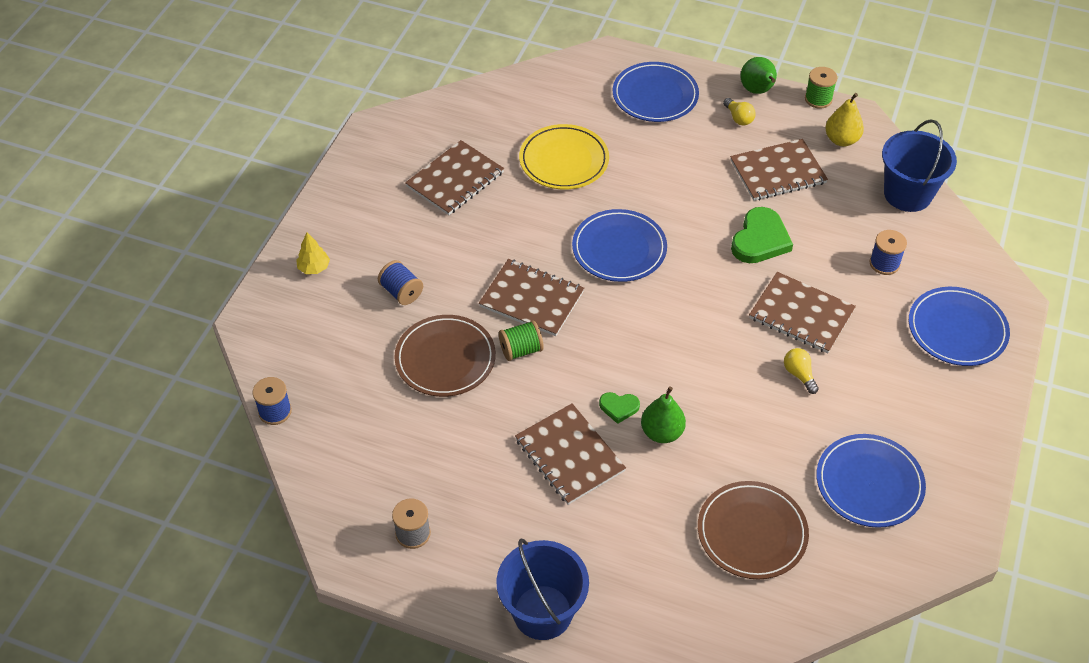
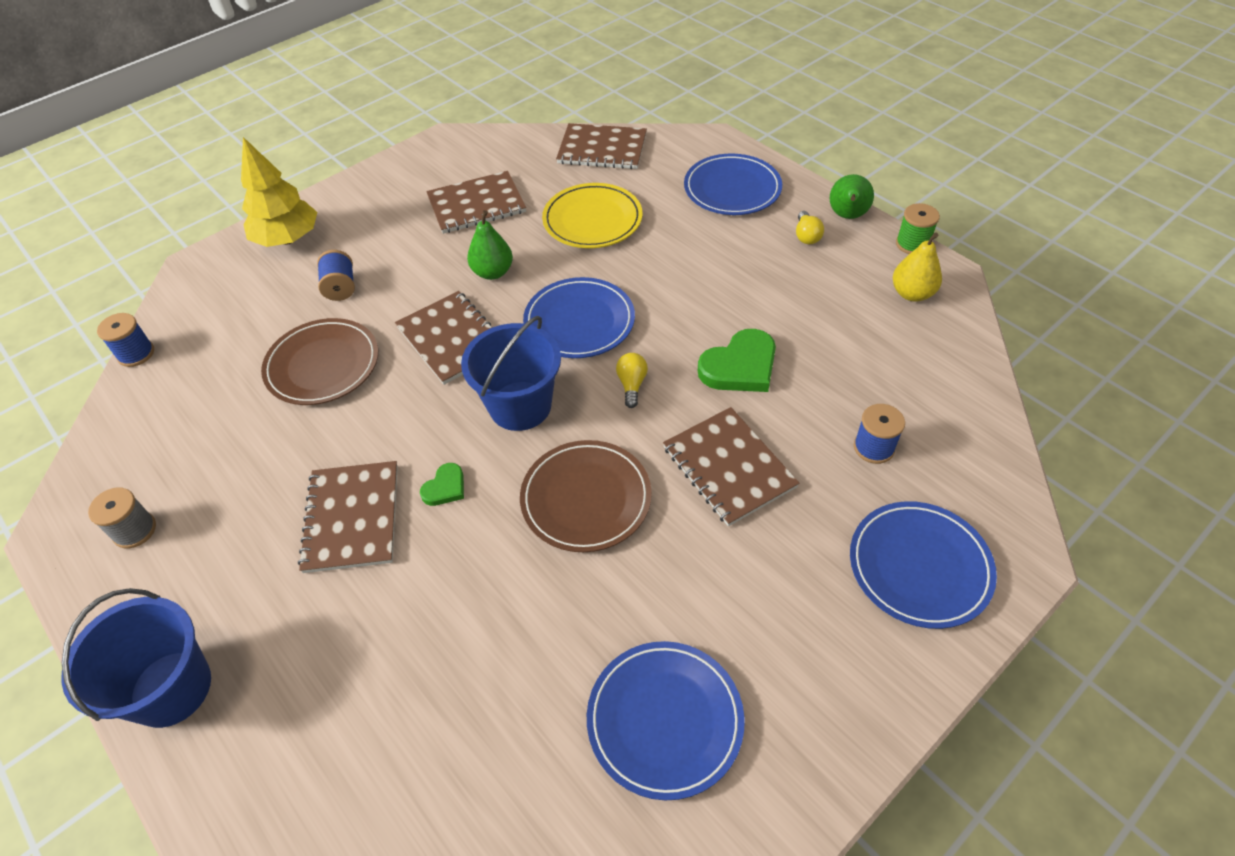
camera: 30 degrees right, 0 degrees up
(314, 268) = (287, 239): yellow tree -> yellow tree, size x2.05
(521, 350) = (399, 385): green spool -> none
(619, 407) = (445, 487): green heart -> green heart turned 90 degrees counterclockwise
(662, 432) = (467, 536): green pear -> green pear (493, 272)
(752, 533) = (472, 712): brown plate -> brown plate (586, 498)
(777, 172) = (812, 303): brown notebook -> brown notebook (602, 149)
(799, 374) = (675, 537): yellow light bulb -> yellow light bulb (632, 385)
(907, 194) = (957, 378): blue bucket -> blue bucket (520, 406)

